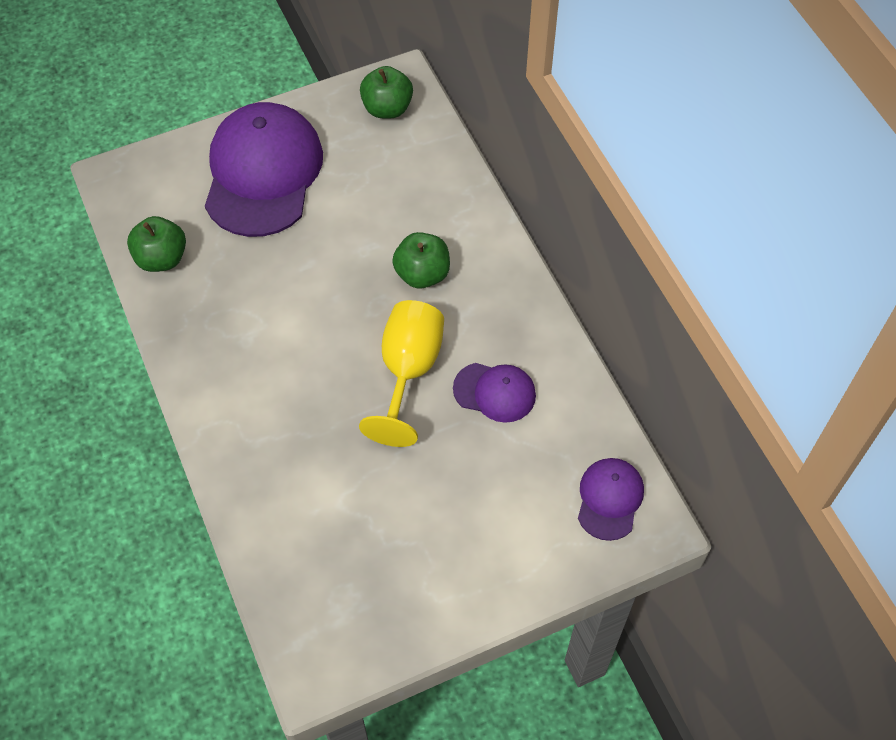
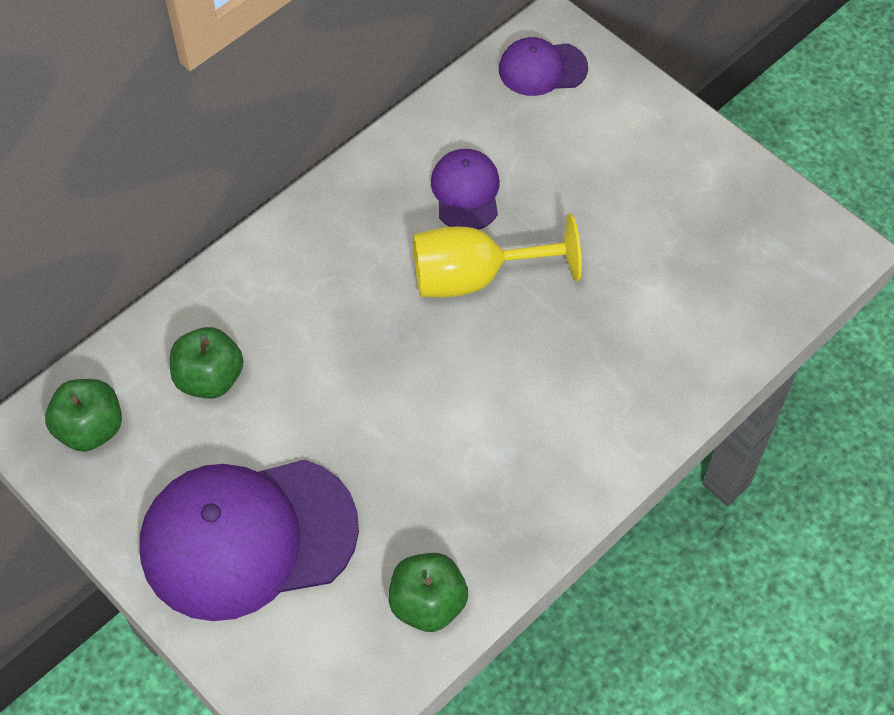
camera: 110 degrees left, 0 degrees up
(422, 274) = (340, 305): green apple -> green apple (209, 378)

